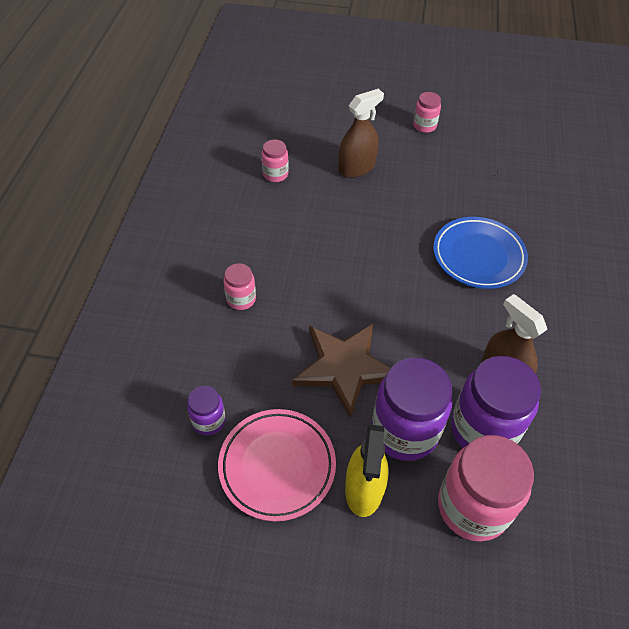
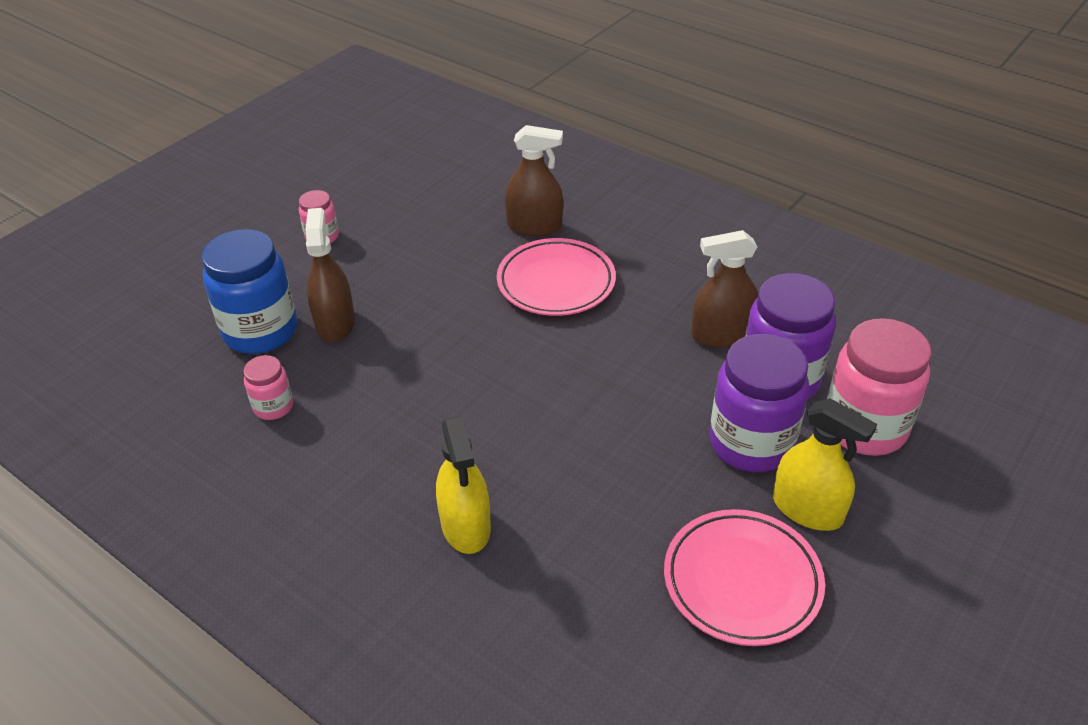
camera: 60 degrees left, 10 degrees down
(209, 421) = (641, 632): purple jar -> none
(241, 299) = (466, 526): pink jar -> yellow spray bottle
(327, 140) = (260, 331): none -> blue jar
(345, 367) = (638, 461): brown star -> none
(478, 256) = (556, 282): blue plate -> pink plate
(526, 220) = (534, 226): none -> brown spray bottle

